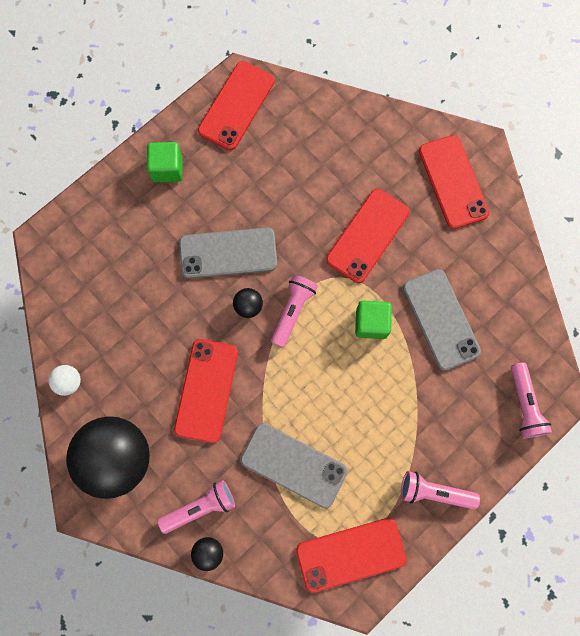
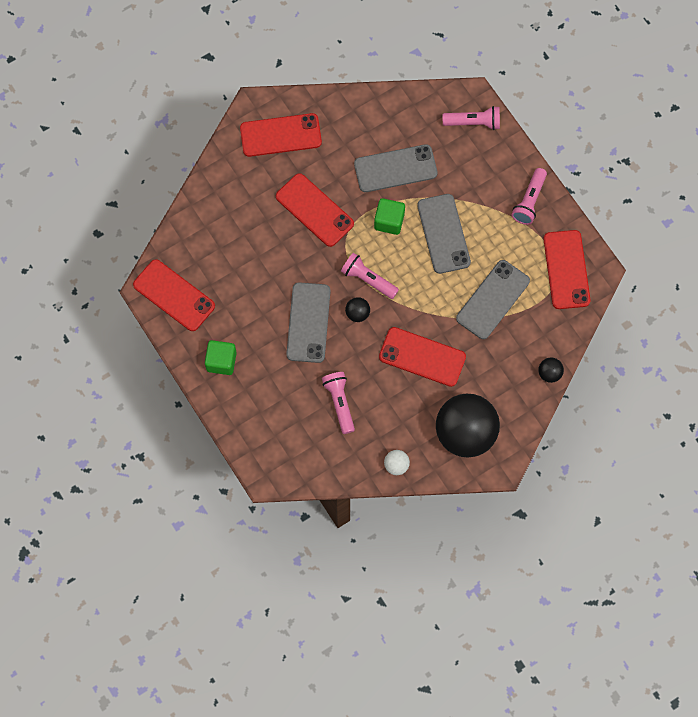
camera: 80 degrees left, 5 degrees down
(200, 507) = (514, 375): pink flashlight -> pink flashlight (339, 403)
(368, 391) = (443, 234): none -> grey phone

